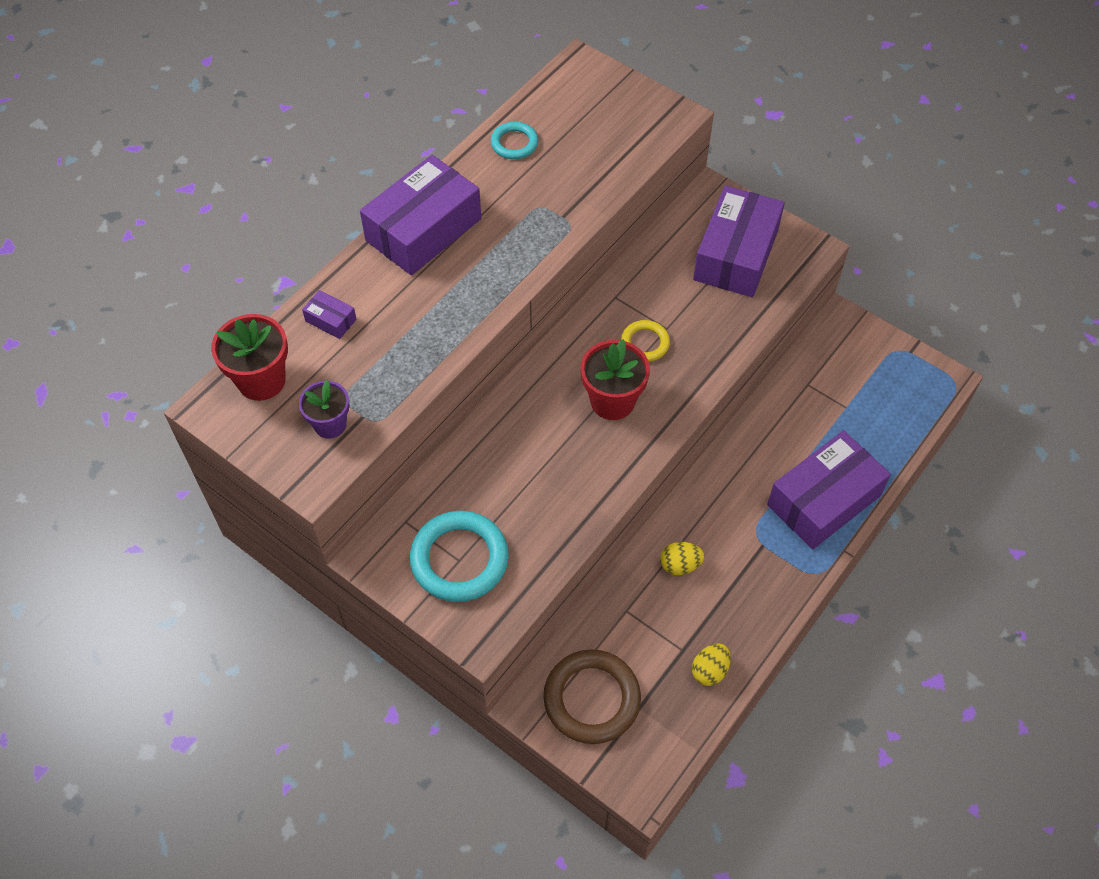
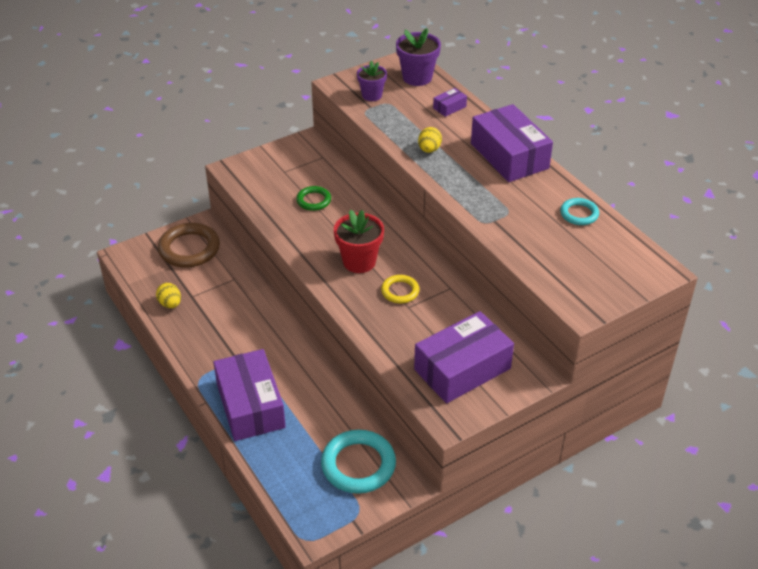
camera: 110 degrees right, 15 degrees down
(261, 380) = (417, 77): red flower pot -> purple flower pot
(459, 559) = (284, 171): turquoise ring -> turquoise ring (358, 465)
(512, 496) = (313, 200): none -> green ring
(680, 565) = (248, 312): yellow egg -> yellow egg (429, 150)
(736, 255) = (462, 369): purple box -> purple box turned 75 degrees counterclockwise

